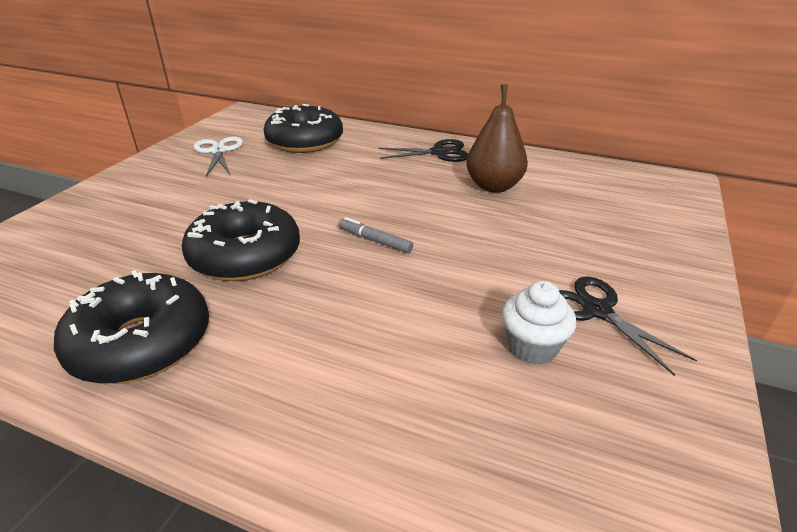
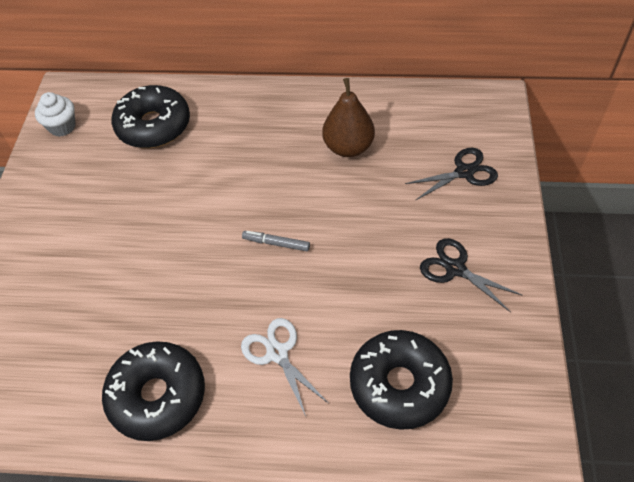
camera: 15 degrees left, 20 degrees up
(219, 151) = (78, 163): white scissors -> white scissors (277, 353)
(245, 256) = (182, 291): black donut -> black donut (399, 384)
(439, 152) = (286, 110): black scissors -> black scissors (464, 172)
(532, 347) = (420, 315): white cupcake -> white cupcake (62, 127)

